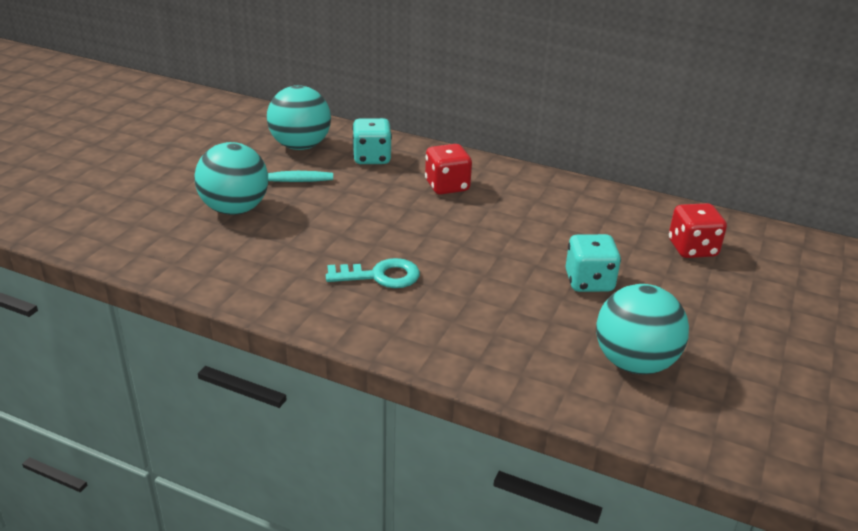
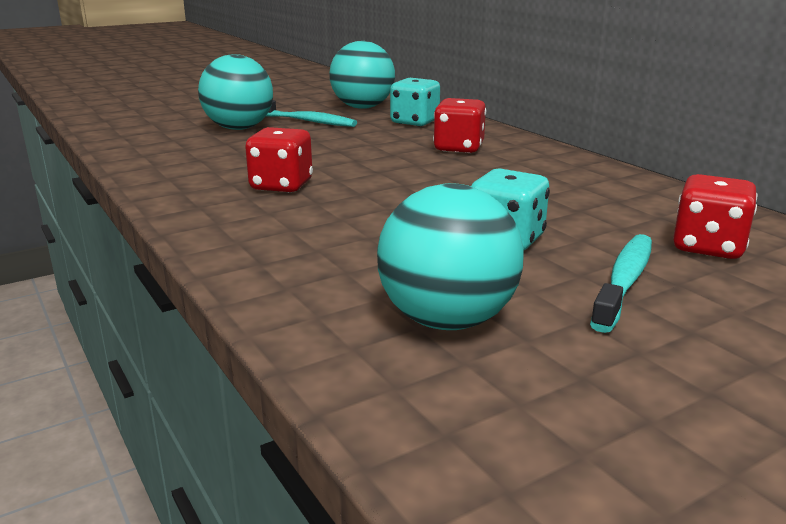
camera: 35 degrees right, 10 degrees down
(380, 276) = (281, 186): turquoise key -> red dice
(681, 295) = (624, 281): none -> turquoise toothbrush

